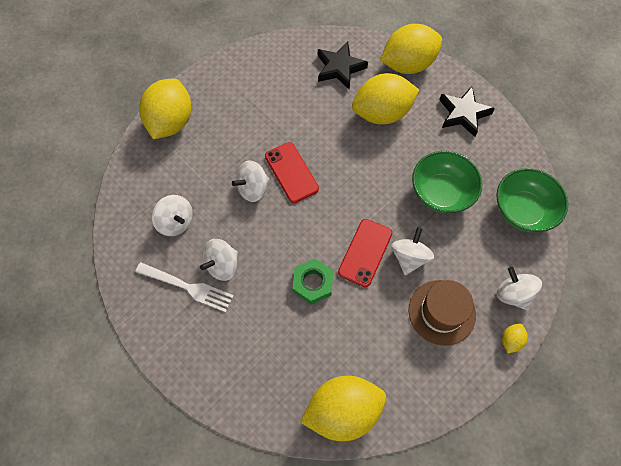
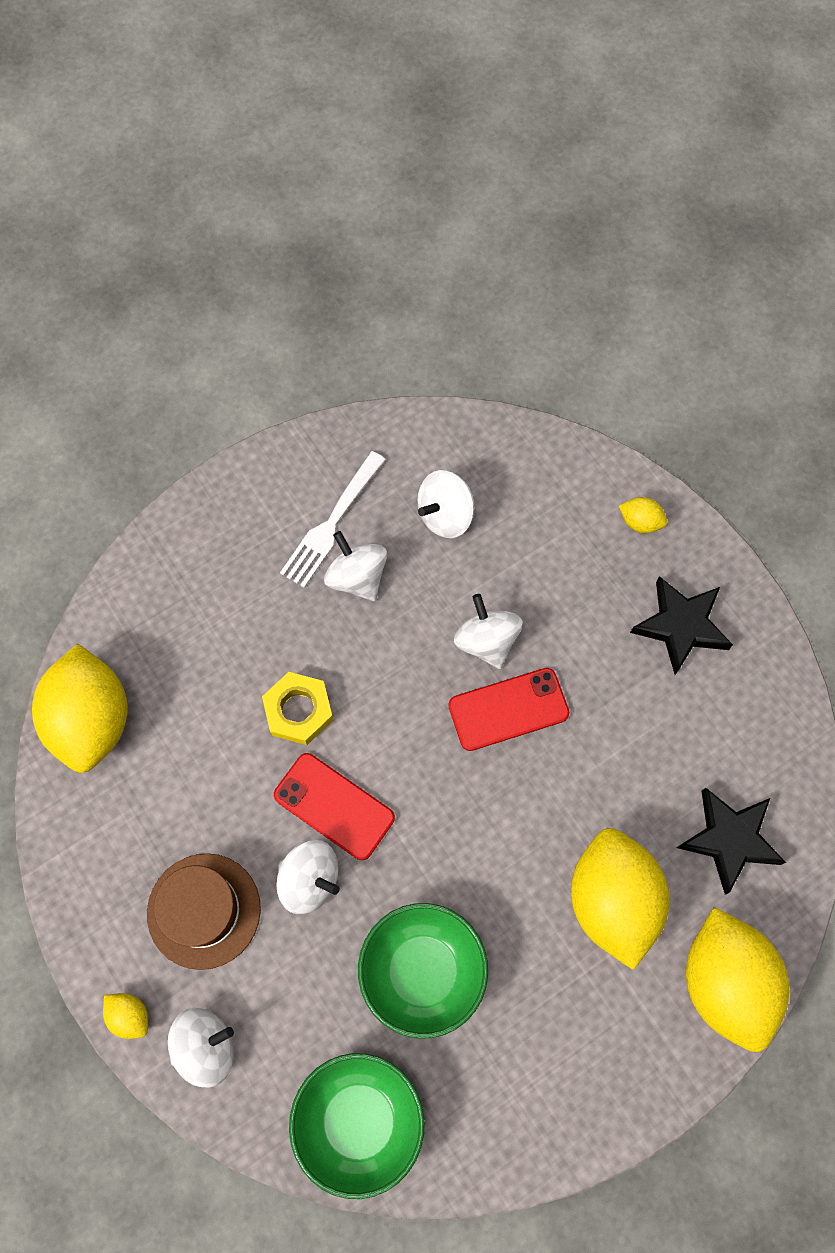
camera: 100 degrees right, 5 degrees up
(171, 122) = (640, 522): yellow lemon -> yellow lemon, size x0.41
(313, 283) = (298, 710): green nut -> yellow nut
(463, 114) = (590, 1066): black star -> black star (680, 626)

